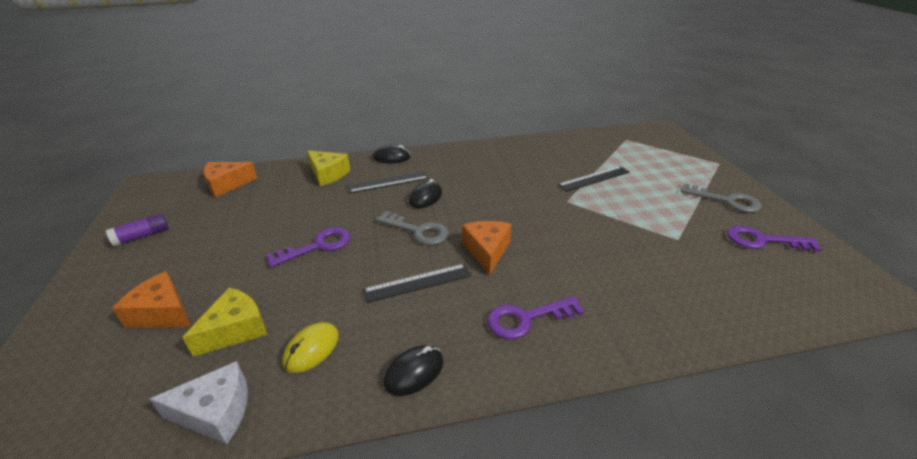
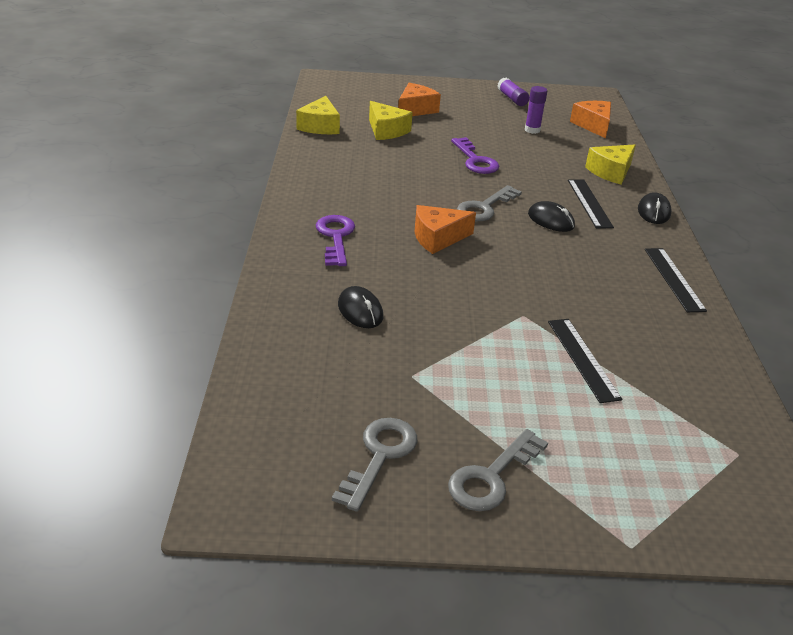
camera: 100 degrees right, 0 degrees up
(216, 412) = (320, 126): white cheese -> yellow cheese
(237, 217) = (532, 130): none -> purple glue stick
(311, 349) = (353, 153): yellow mouse -> none
(414, 372) = (311, 184): black mouse -> black mouse (360, 311)
(417, 283) = (405, 197): black ruler -> black ruler (673, 279)
(487, 251) = (437, 238): orange cheese -> orange cheese turned 150 degrees clockwise
(763, 240) = (379, 456): purple key -> grey key

